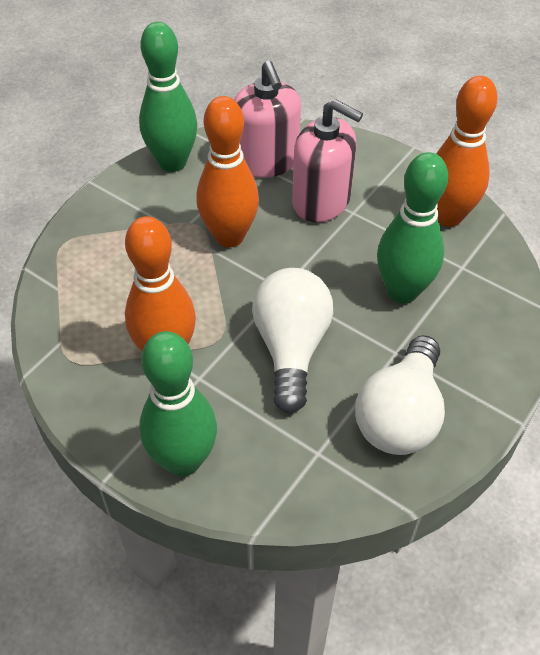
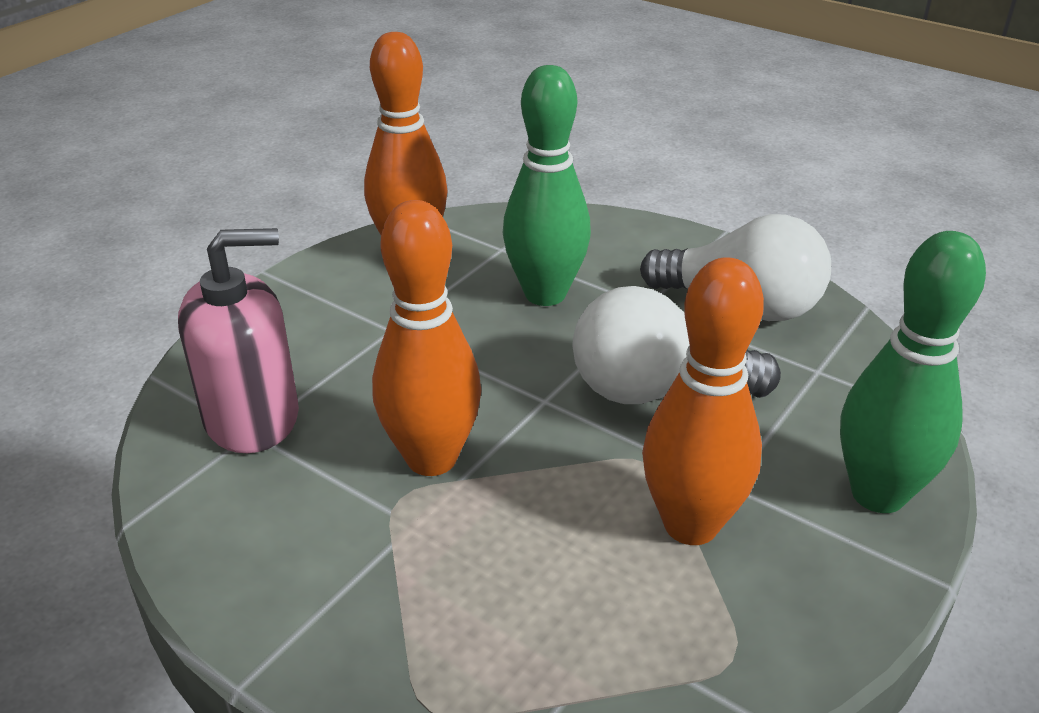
camera: 90 degrees left, 15 degrees down
(172, 162) = (219, 543): green bowling pin -> none
(321, 201) = (362, 358): pink soap dispenser -> none

